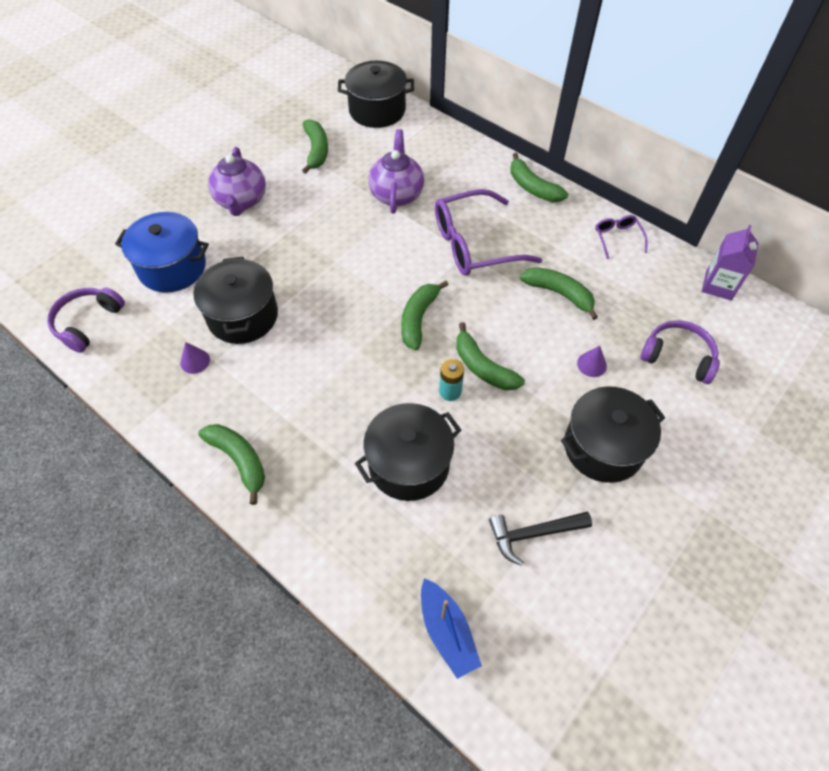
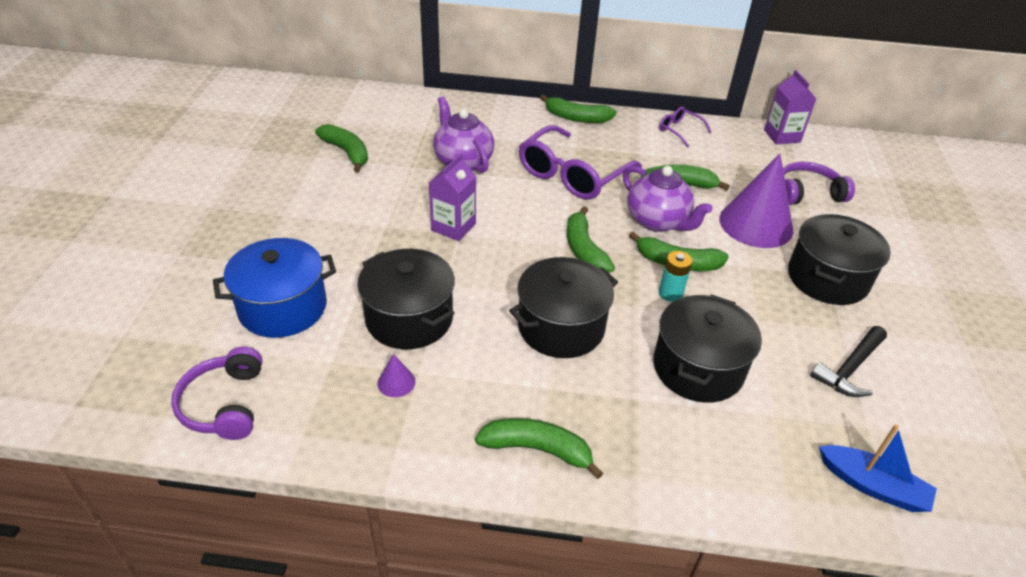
camera: 35 degrees left, 15 degrees down
(241, 201) = (306, 220): purple teapot -> purple teapot (658, 221)
(337, 253) = (453, 227): none -> purple carton
(377, 110) = (377, 103): black pot -> black pot (561, 327)
(591, 364) = (756, 224): purple cone -> purple cone, size x2.48

